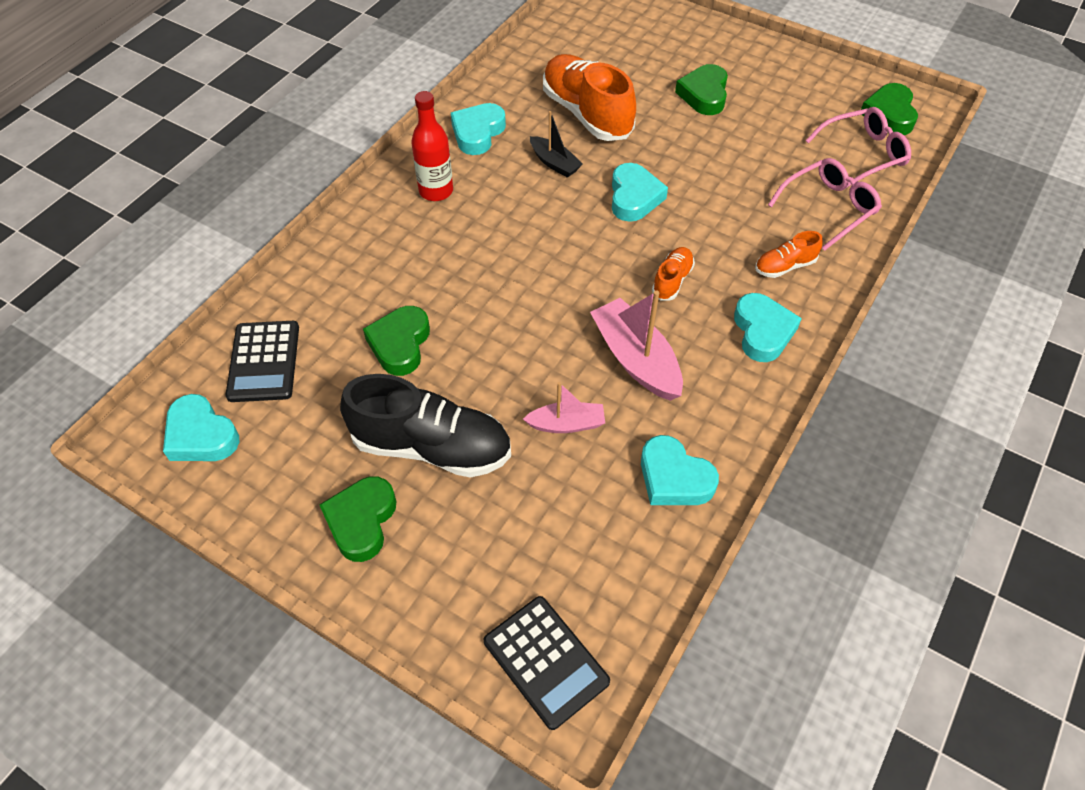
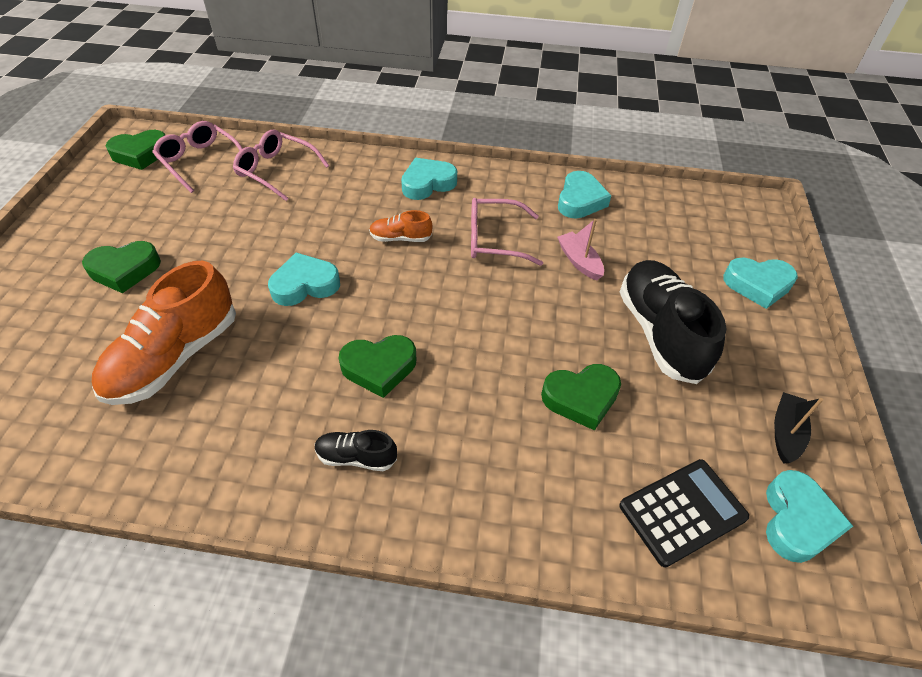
camera: 115 degrees left, 5 degrees down
(361, 521) = (753, 350): green heart -> green heart (379, 368)
(436, 191) = (356, 457): red bottle -> black shoe
(478, 133) = (235, 454): turquoise heart -> turquoise heart (758, 285)
(546, 661) = (745, 225): black calculator -> none
(554, 163) = (271, 360): black boat -> black boat (785, 433)
(636, 359) = (494, 240): pink boat -> pink glasses
(785, 266) = (354, 183): orange shoe -> none

